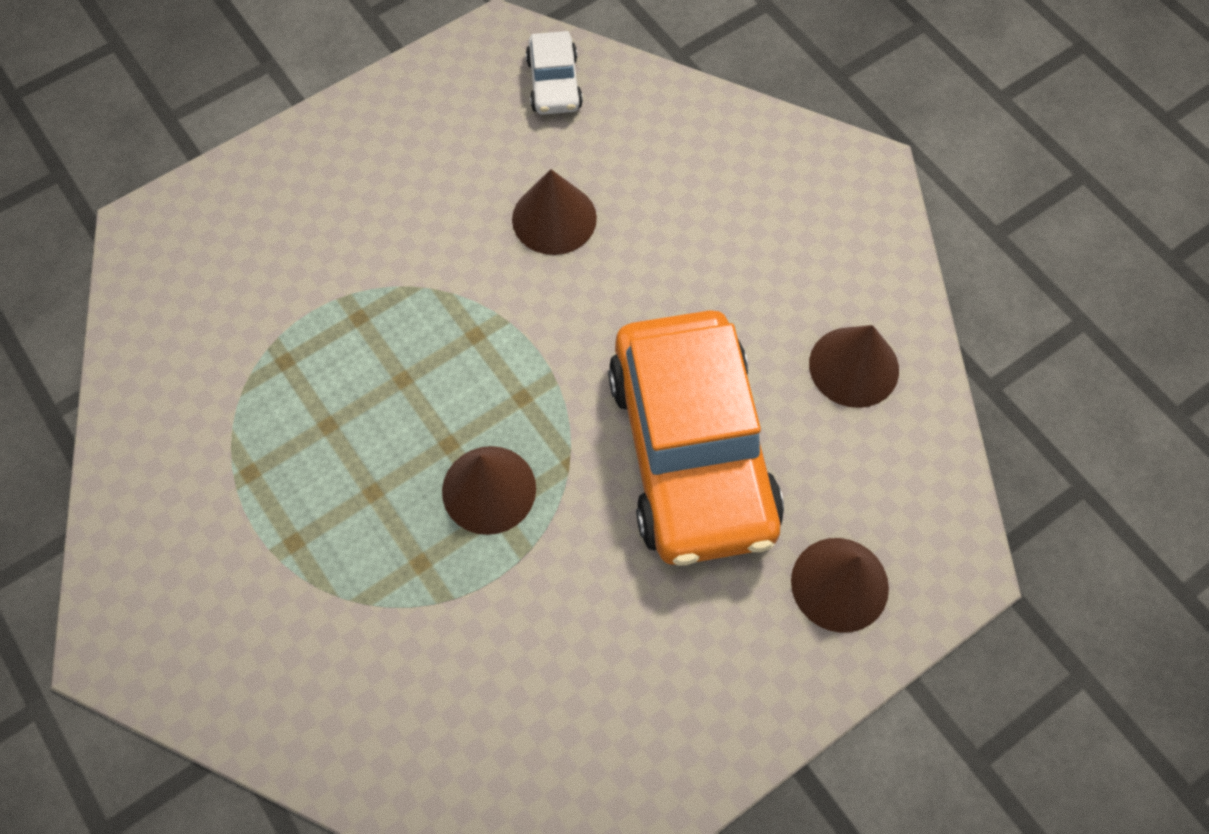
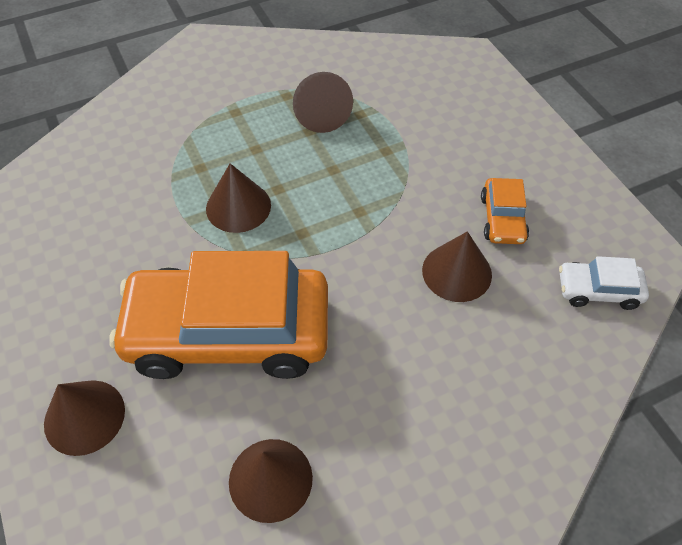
camera: 100 degrees right, 10 degrees down
(292, 413) = (321, 115): none -> brown cone
(464, 175) = (502, 219): none -> orange car

